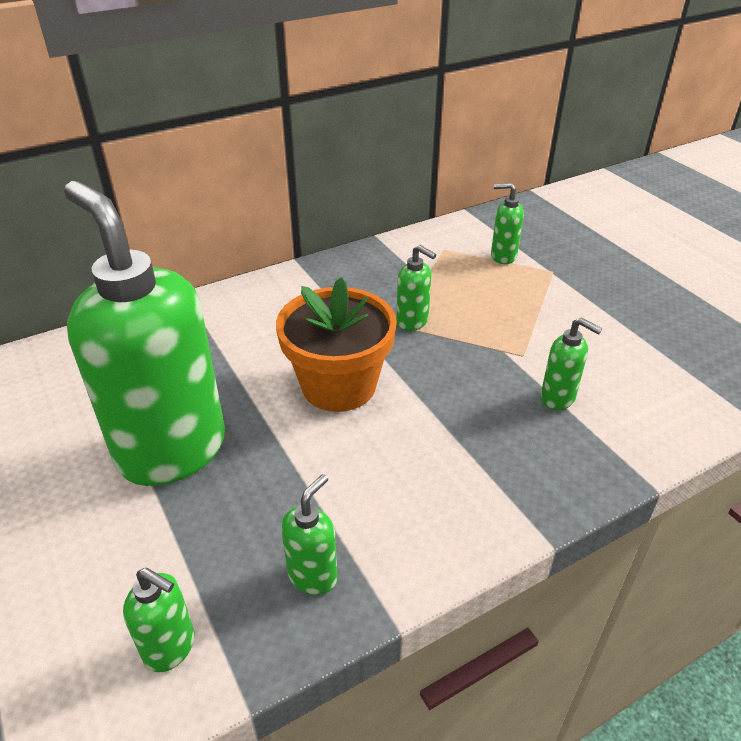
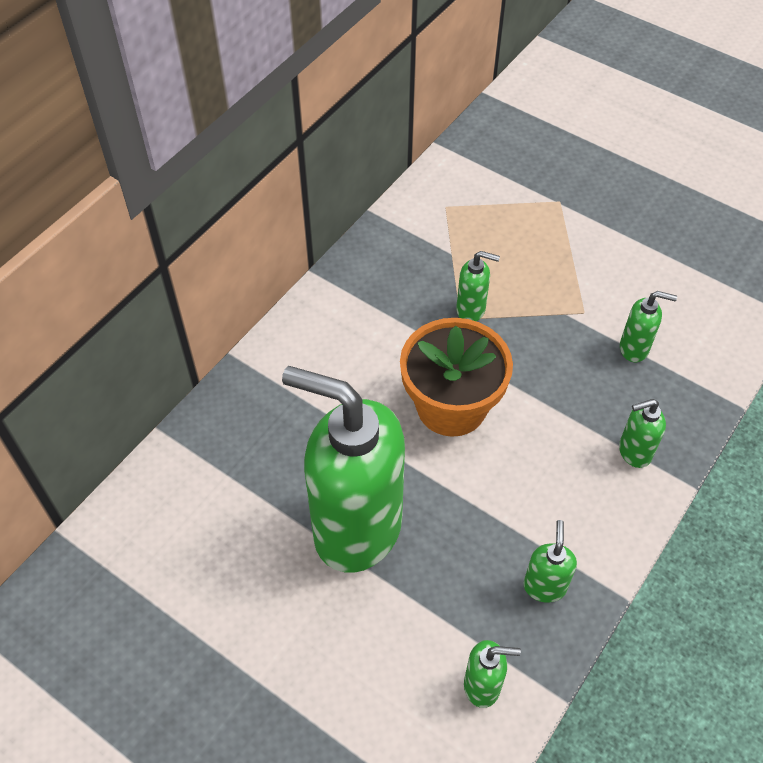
camera: 25 degrees left, 15 degrees up
(502, 256) = (506, 197): green soap dispenser -> green soap dispenser (634, 452)

